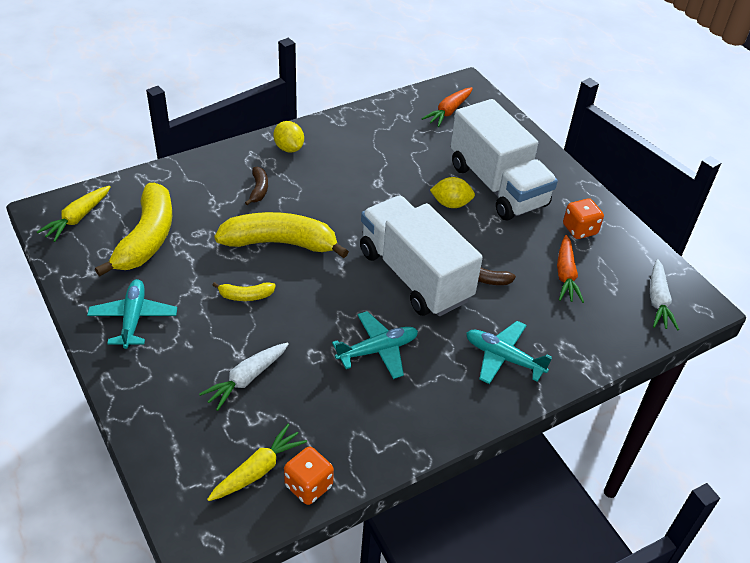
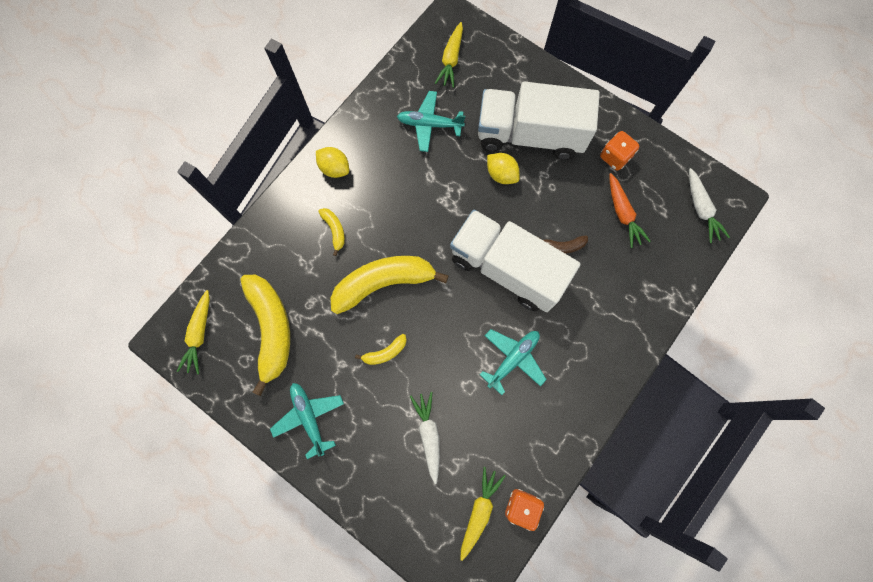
camera: 20 degrees left, 30 degrees up
(246, 379) = (428, 434): white carrot -> white carrot turned 150 degrees clockwise
(259, 189) = (334, 230): brown banana -> yellow banana
(448, 112) = (451, 60): orange carrot -> yellow carrot
(451, 204) = (501, 174): yellow lemon -> yellow lemon turned 60 degrees clockwise
(497, 185) = (530, 135): white truck -> white truck turned 150 degrees clockwise
(503, 357) = (608, 322): turquoise plane -> turquoise plane (429, 124)

